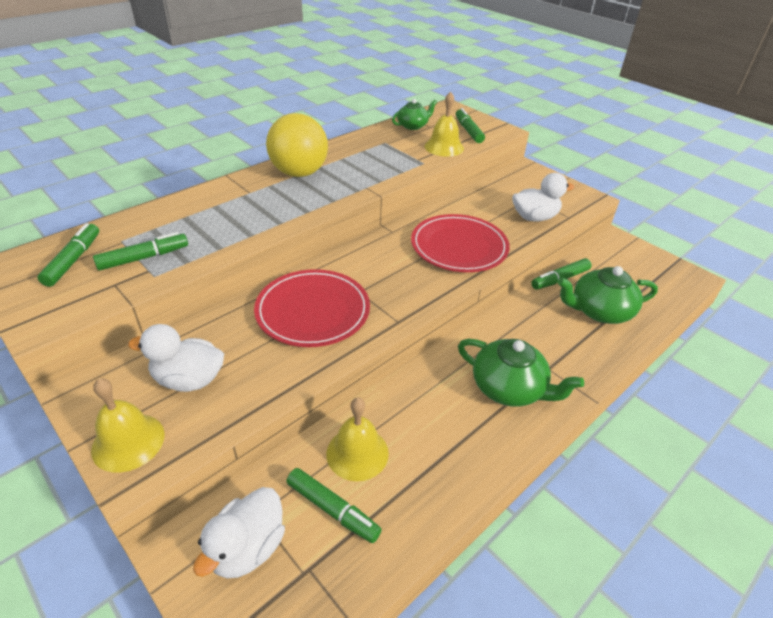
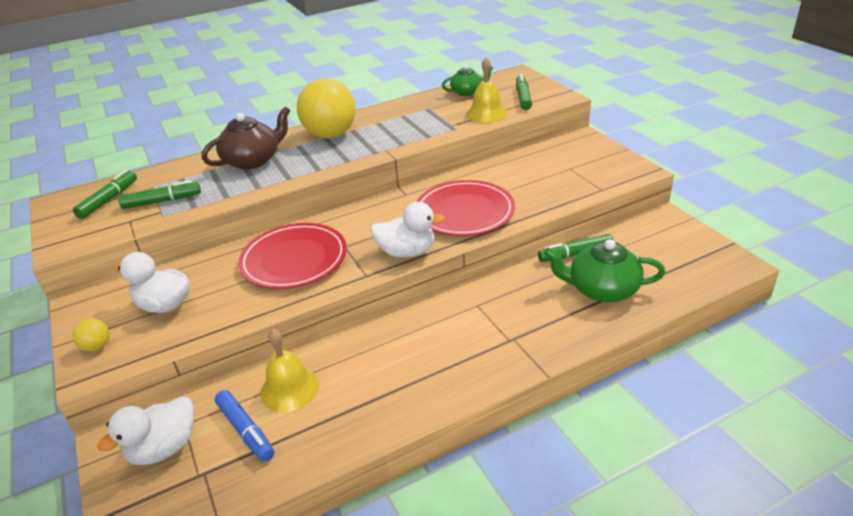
camera: 20 degrees right, 5 degrees down
(128, 442) = (97, 346): yellow bell -> yellow ball
(228, 204) = (253, 160): none -> brown teapot
(332, 509) = (246, 431): green marker -> blue marker
(509, 388) = (462, 352): green teapot -> none
(534, 217) = (562, 188): white duck -> white duck (407, 252)

